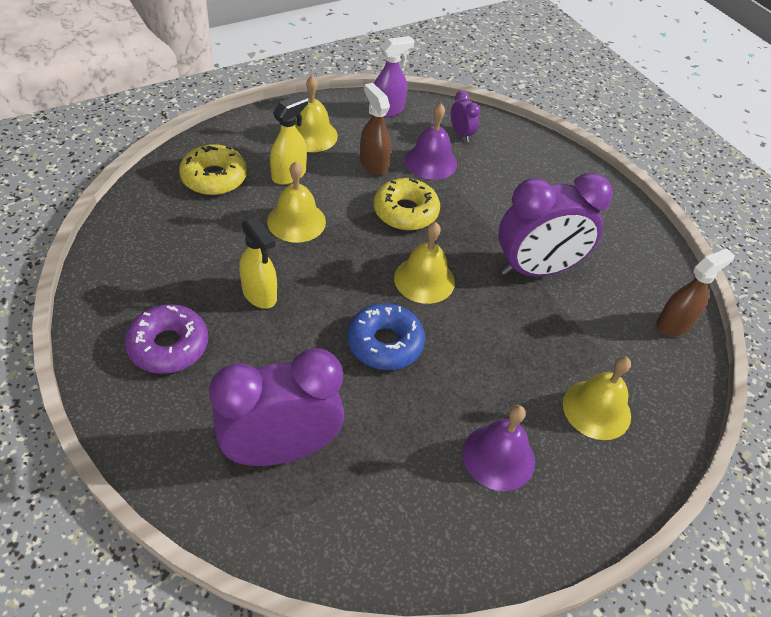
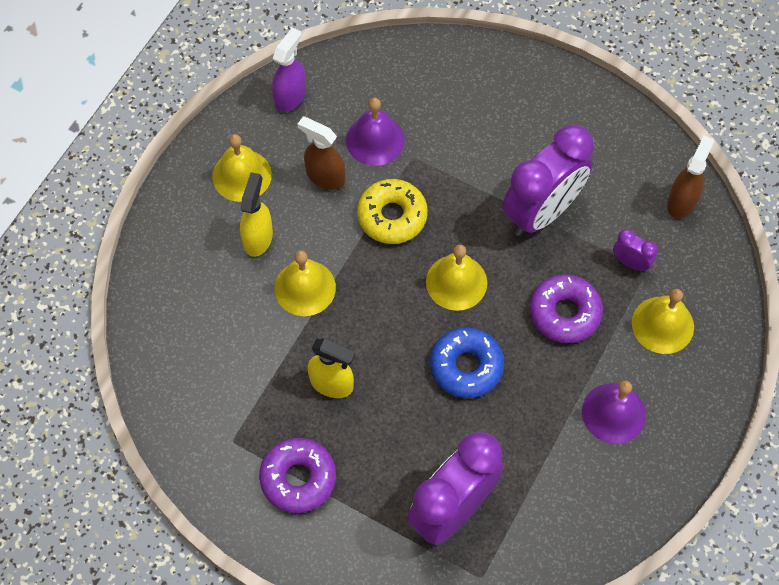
camera: 25 degrees left, 15 degrees up
(214, 178) = (193, 285): yellow donut -> none
(461, 134) = (380, 85): purple clock -> purple clock (630, 262)
(506, 351) = (564, 313): none -> purple donut

